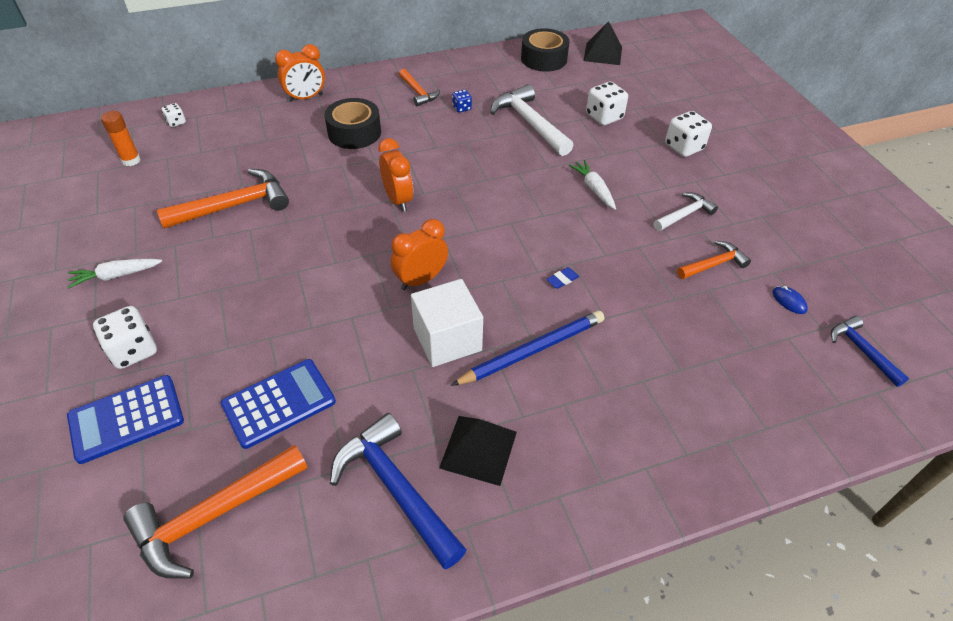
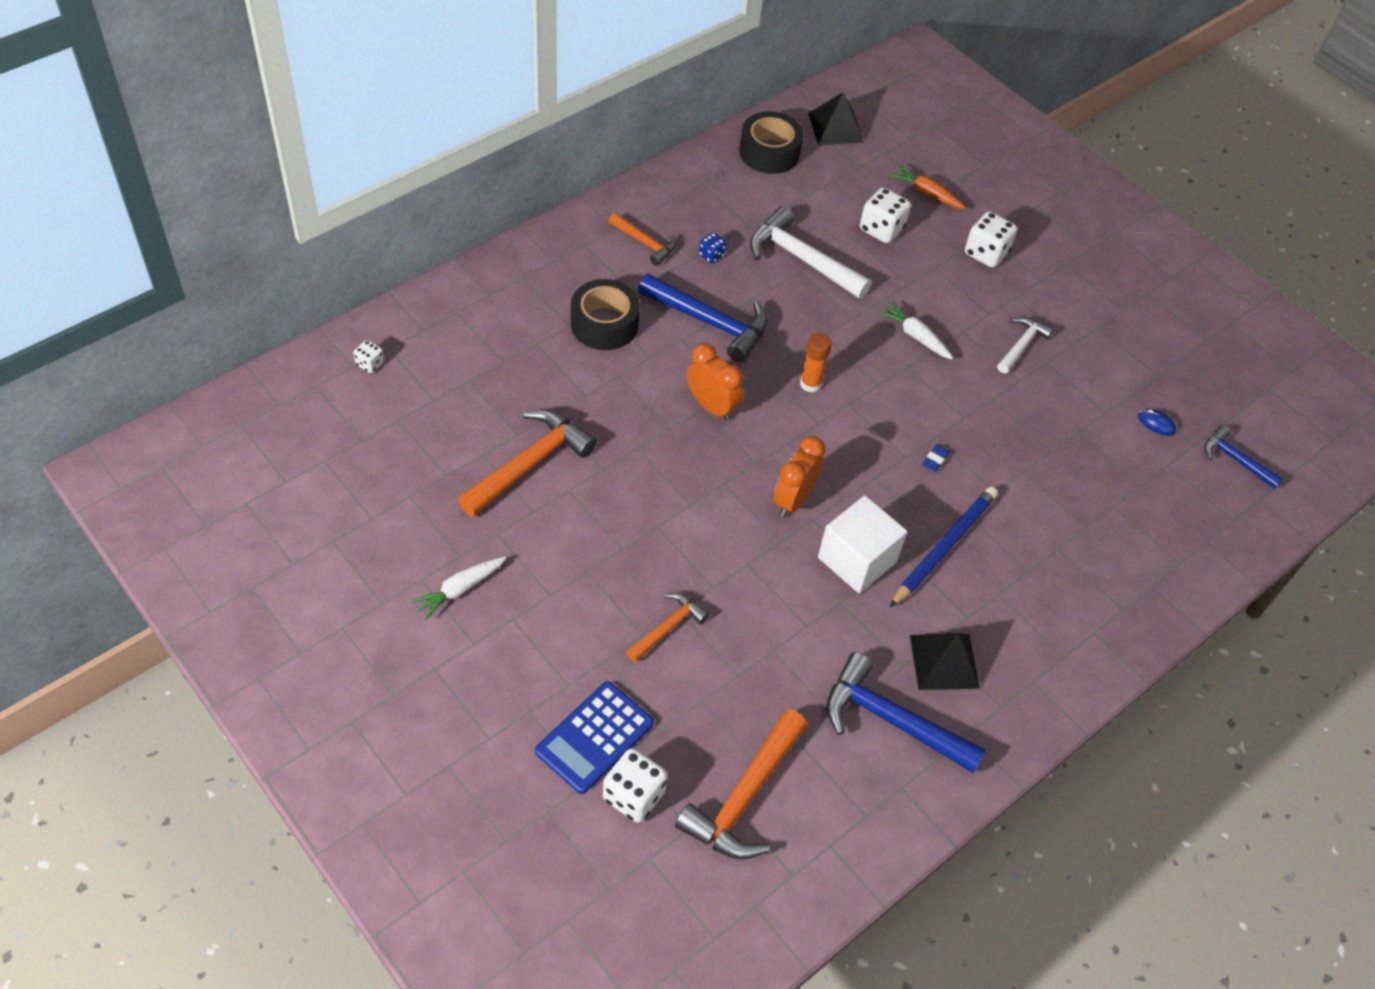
camera: 25 degrees left, 5 degrees up
(131, 160) = (356, 435): orange glue stick -> orange glue stick (810, 383)
(133, 350) = (546, 667): white dice -> white dice (633, 795)
(279, 403) = (734, 675): blue calculator -> none
(306, 98) = (510, 285): orange clock -> none
(433, 147) = (710, 323): none -> blue hammer
(653, 102) = (926, 193): none -> orange carrot
(714, 264) = (1073, 400): orange hammer -> orange hammer (668, 627)

